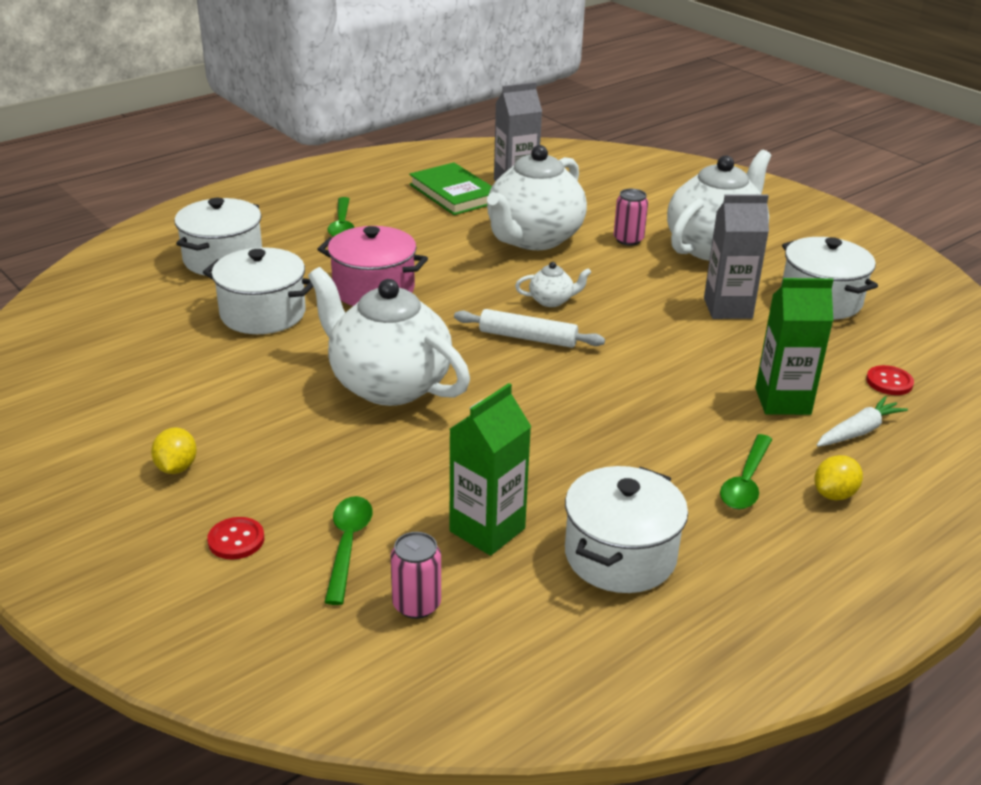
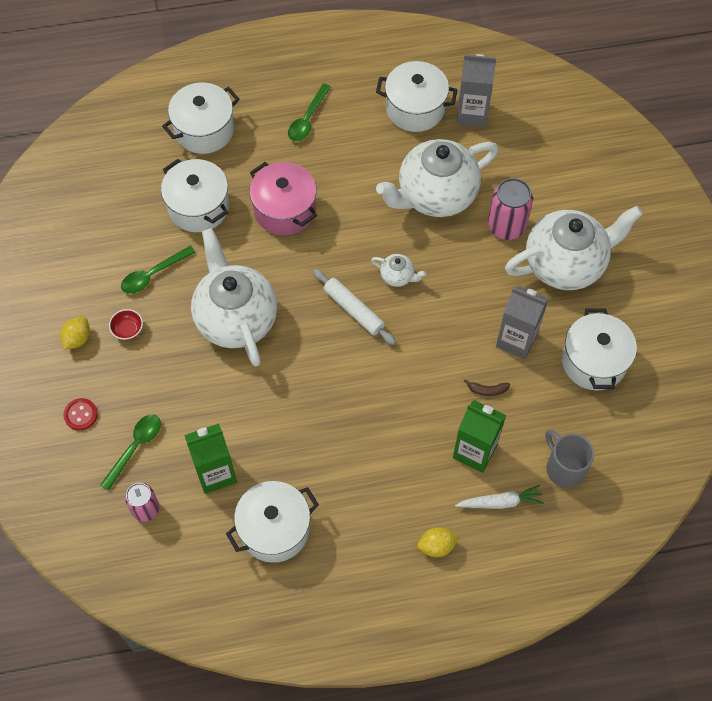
camera: 30 degrees right, 30 degrees up
(246, 437) = (128, 329): none -> red bowl
(454, 193) = (415, 108): green book -> white pot
(628, 239) = (506, 226): pink can -> pink can, size x1.51
(740, 351) = (487, 390): none -> brown banana
(746, 482) = (391, 509): green spoon -> green spoon (153, 274)
(889, 382) = (564, 468): red button -> grey mug

